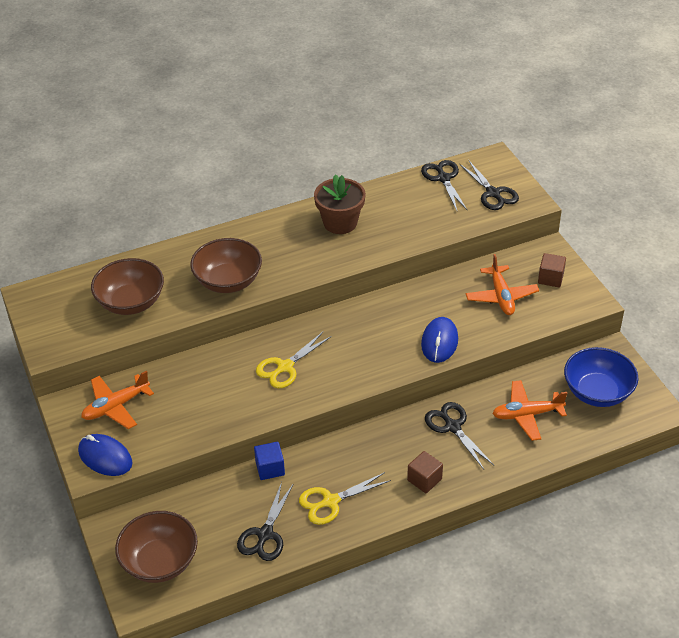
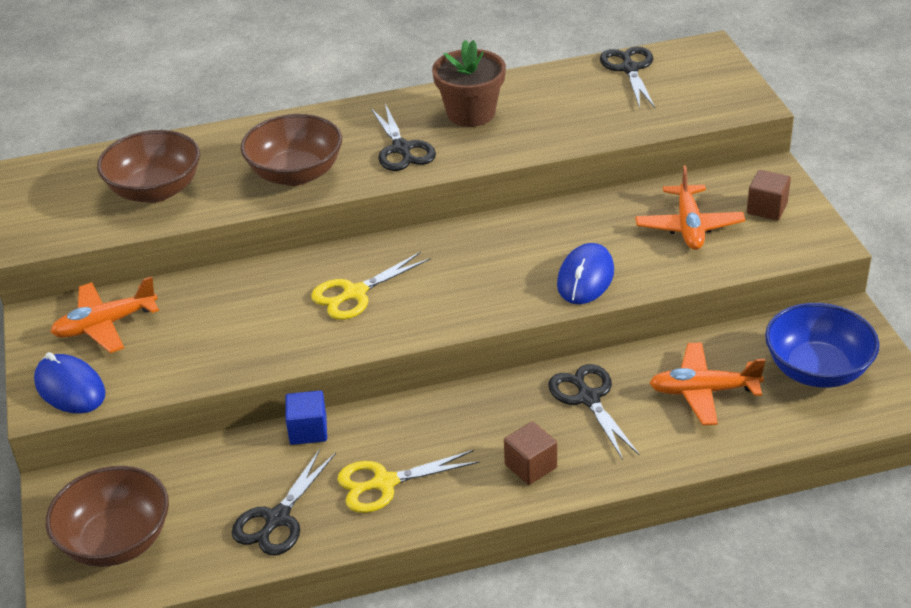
camera: 10 degrees right, 5 degrees down
(493, 193) = (697, 90): black scissors -> black scissors (401, 149)

